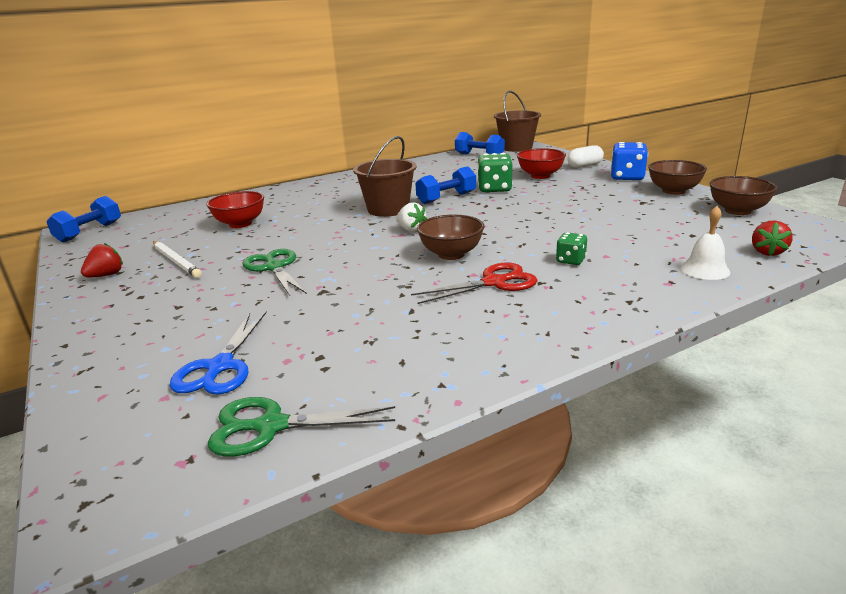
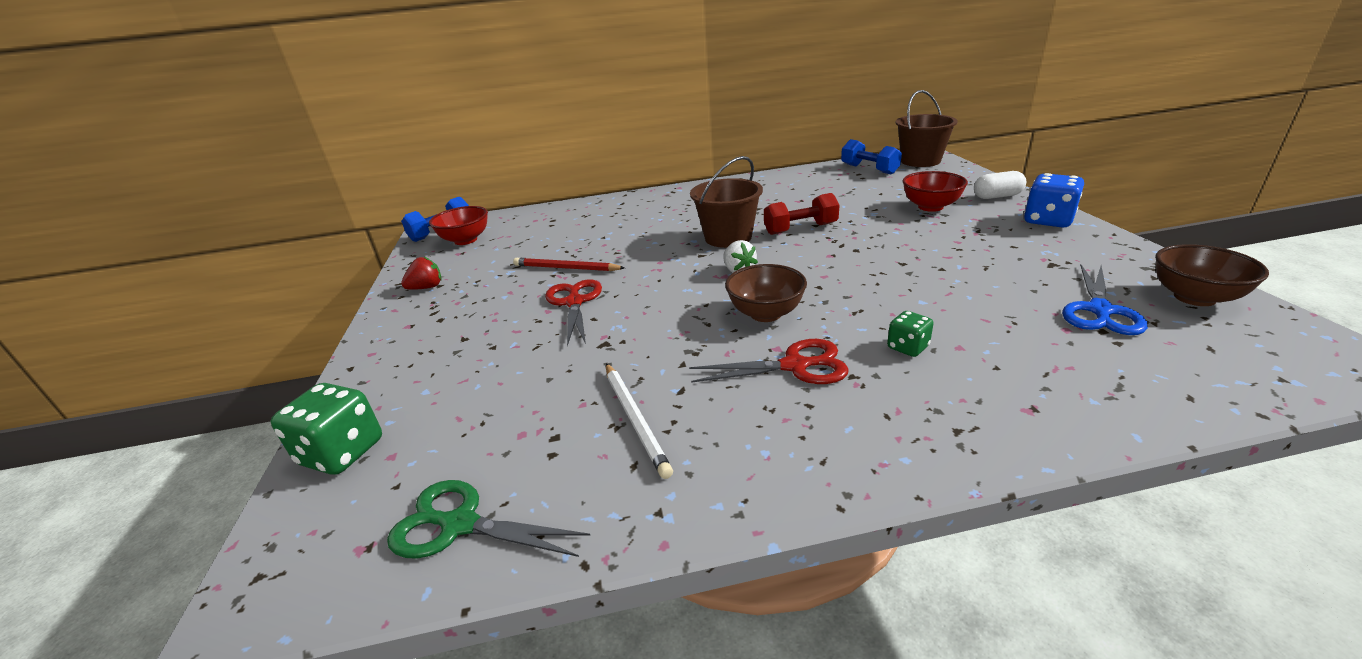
camera: 20 degrees right, 5 degrees up
(176, 261) = (492, 279): white pencil -> white pencil (635, 419)
(220, 367) = (457, 428): blue scissors -> blue scissors (1099, 310)
(240, 224) = (573, 239): red bowl -> red bowl (465, 240)
(248, 245) = (566, 268): none -> red pencil
(274, 267) = (575, 302): green scissors -> red scissors
(446, 198) = (800, 229): blue dumbbell -> red dumbbell
(494, 189) = (864, 221): green dice -> green dice (342, 452)
(673, 191) = (1107, 251): brown bowl -> none
(705, 269) = (1095, 396): white bell -> none
(767, 252) = (1213, 381): red strawberry -> none

